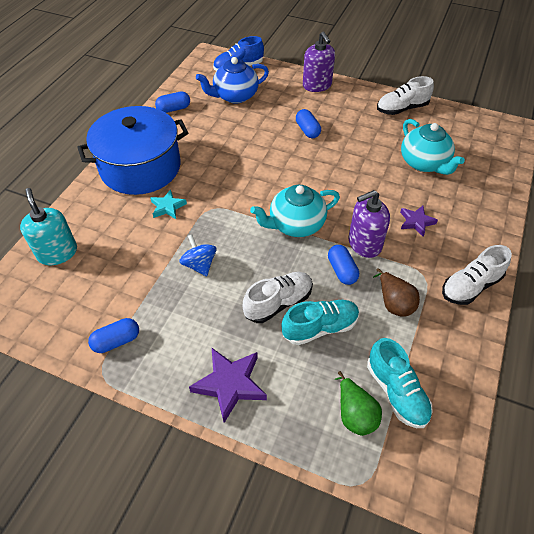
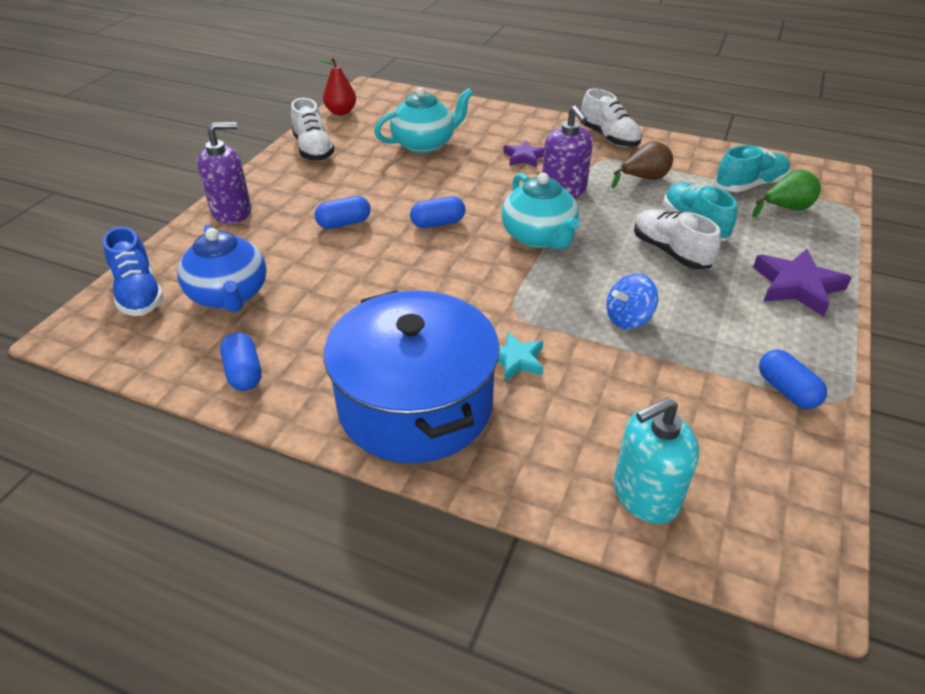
camera: 90 degrees left, 10 degrees down
(342, 270) = (608, 207): blue capsule -> blue capsule (438, 223)
(466, 116) = (341, 112): none -> red pear

